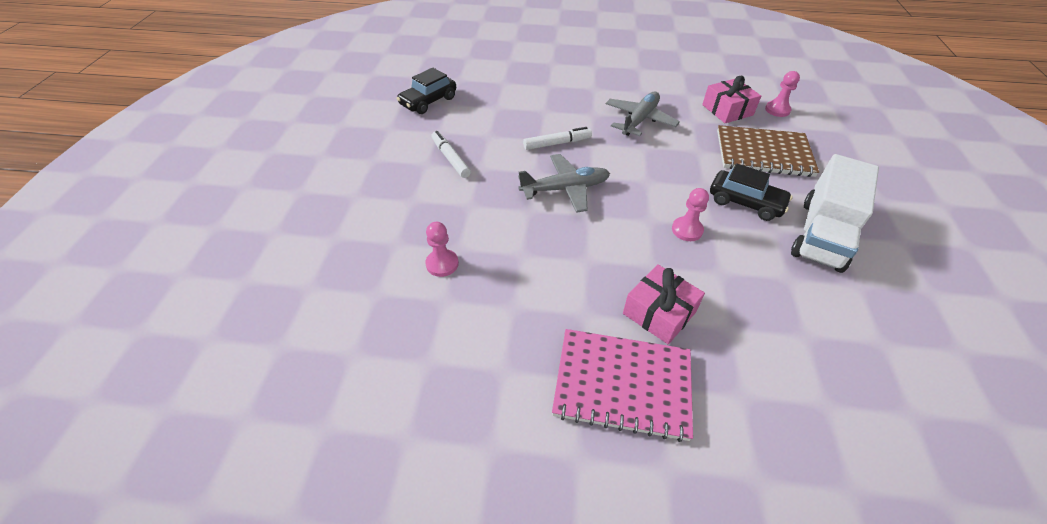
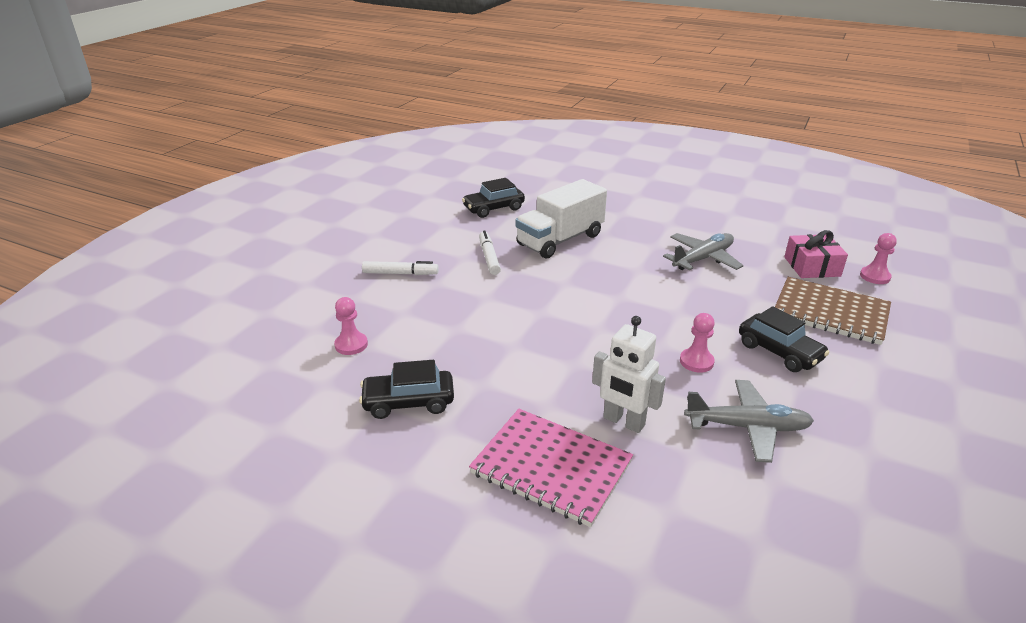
camera: 20 degrees right, 15 degrees down
(442, 264) = (435, 337): pink pawn -> pink pawn (351, 345)
(452, 350) = (408, 402): none -> black car
(557, 143) = (601, 263): white marker -> white marker (400, 273)
(565, 189) = (587, 302): grey plane -> grey plane (747, 427)
(659, 312) = (623, 422): pink gift -> white robot
(821, 234) = (853, 398): white truck -> white truck (560, 240)

